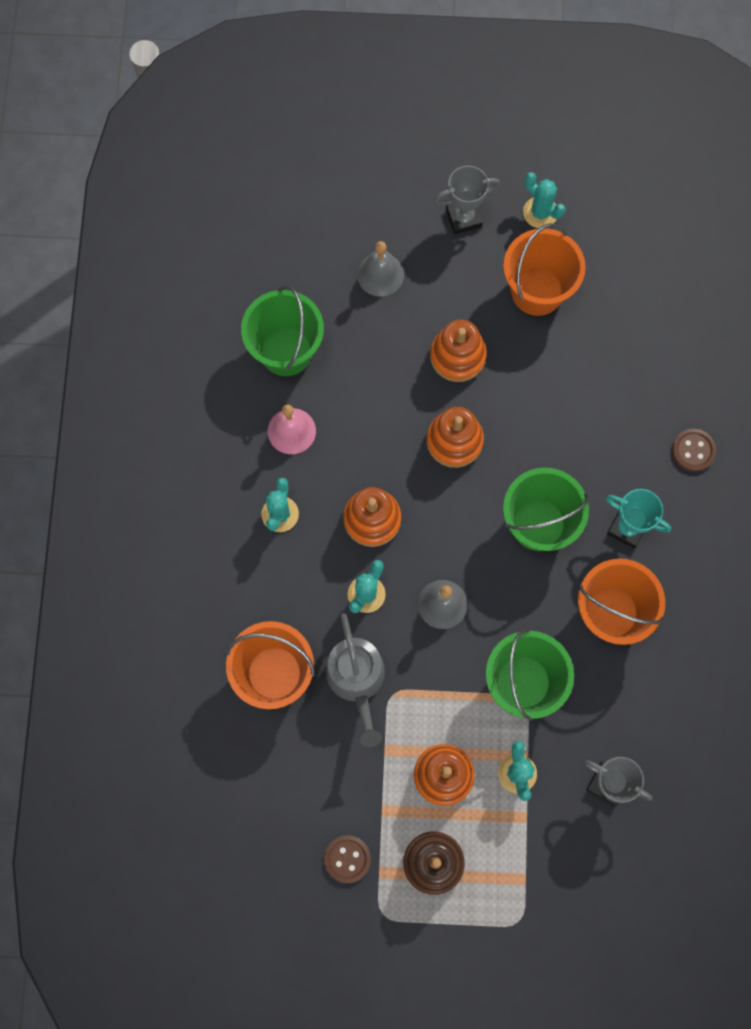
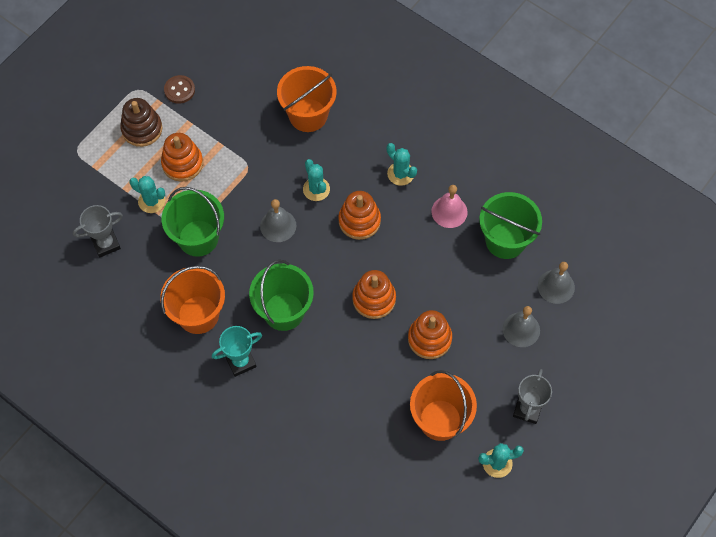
camera: 125 degrees right, 10 degrees down
(305, 269) = (556, 286): none -> grey bell
(357, 680) = (270, 153): grey watering can -> none
(693, 450) = (258, 439): brown button -> none

